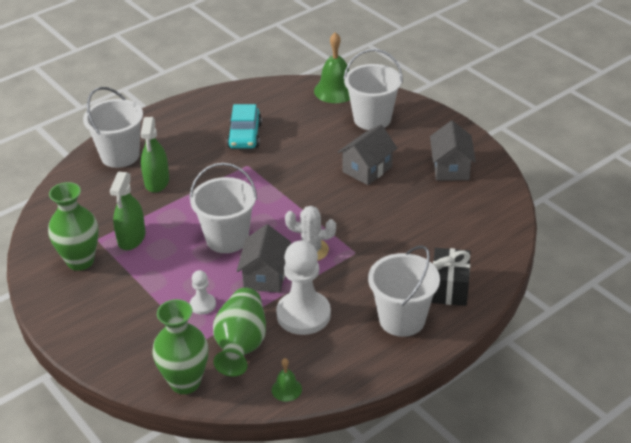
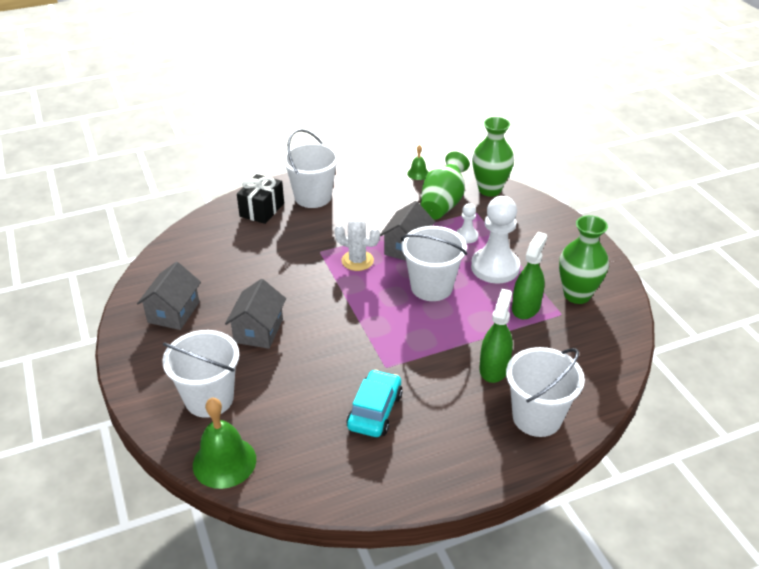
camera: 165 degrees left, 0 degrees up
(303, 314) = (386, 214): white pawn -> white pawn (495, 267)
(367, 169) = (258, 331): grey house -> grey house turned 45 degrees counterclockwise

